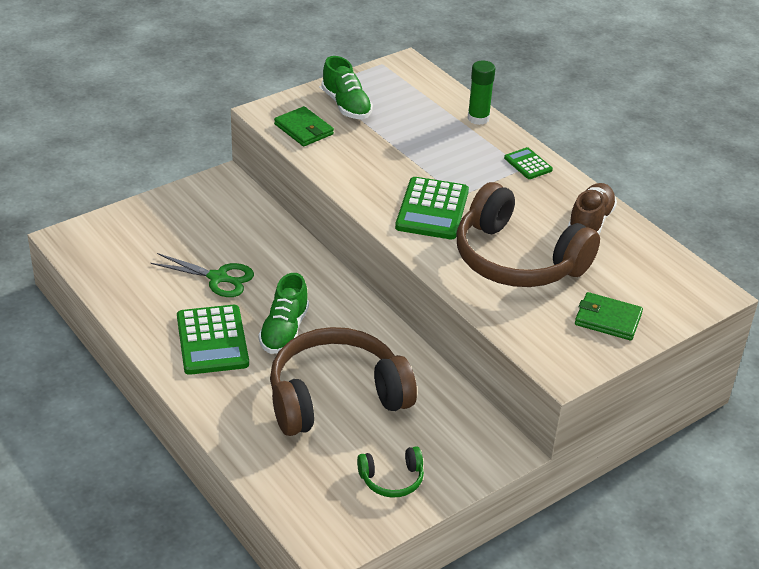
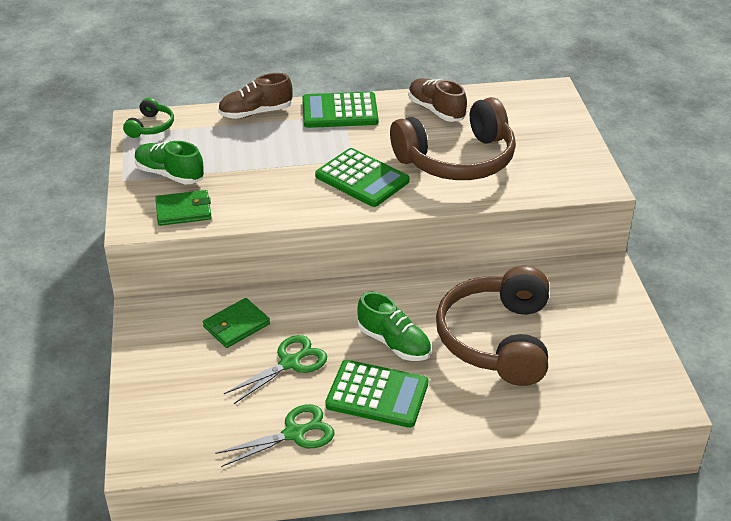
camera: 60 degrees left, 0 degrees up
(138, 308) = (294, 433): none -> green scissors
(346, 105) = (170, 174): green shoe -> green shoe turned 150 degrees counterclockwise
(392, 479) = (610, 340): green headphones -> green headphones (151, 126)
(478, 118) = (256, 113): green glue stick -> brown shoe
(528, 164) = (339, 111): green calculator -> green calculator, size x1.88
(607, 319) = (554, 144): green wallet -> green wallet (236, 325)

